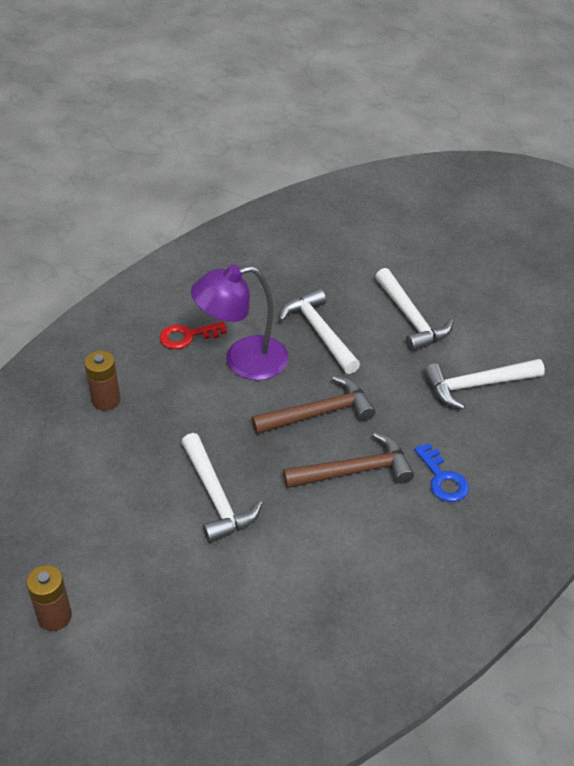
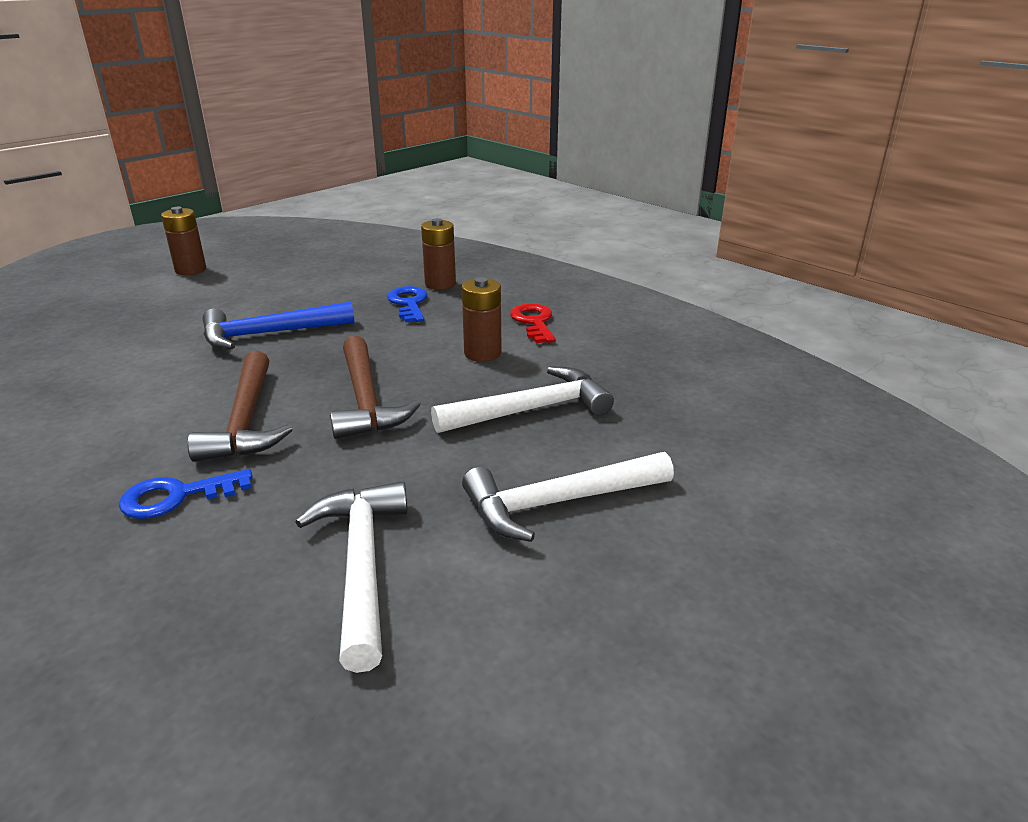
camera: 95 degrees right, 15 degrees down
(151, 415) = (409, 303): none -> blue key
(216, 497) = (269, 334): white hammer -> blue hammer
(243, 361) = (482, 353): purple lamp -> brown battery

